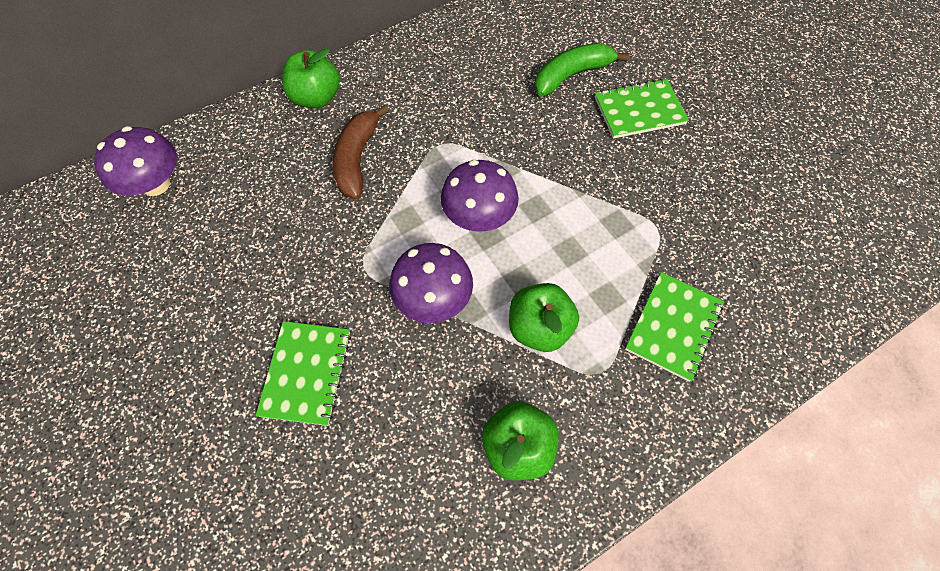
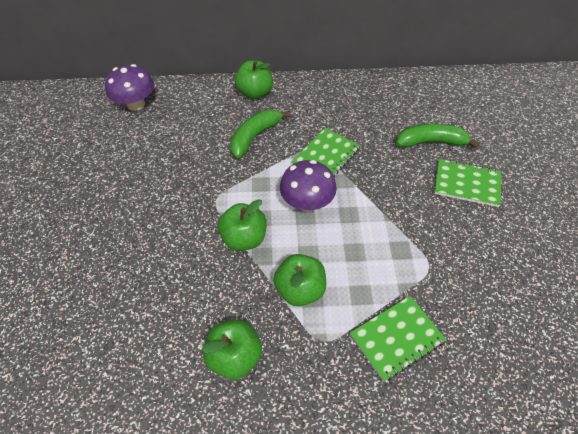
camera: 30 degrees right, 10 degrees down
(306, 373) = (141, 244): green notebook -> green notebook (325, 156)
(357, 159) = (255, 137): brown banana -> green banana
(433, 299) = (244, 238): purple mushroom -> green apple

